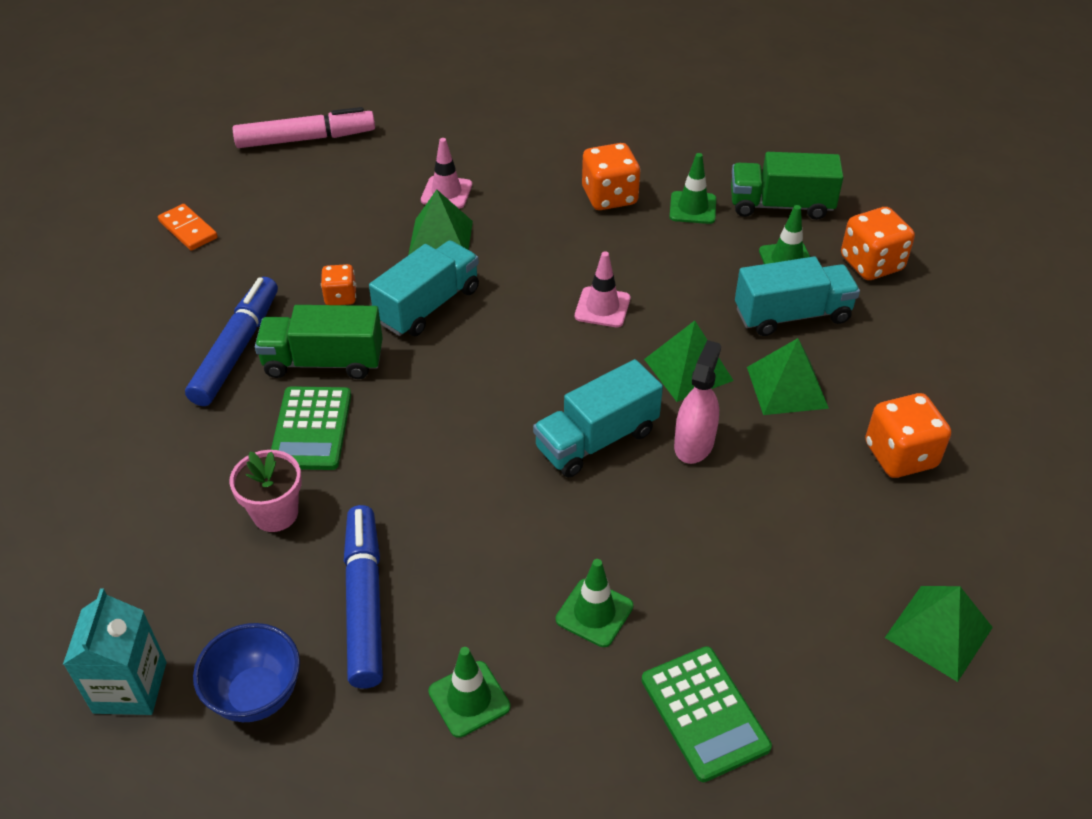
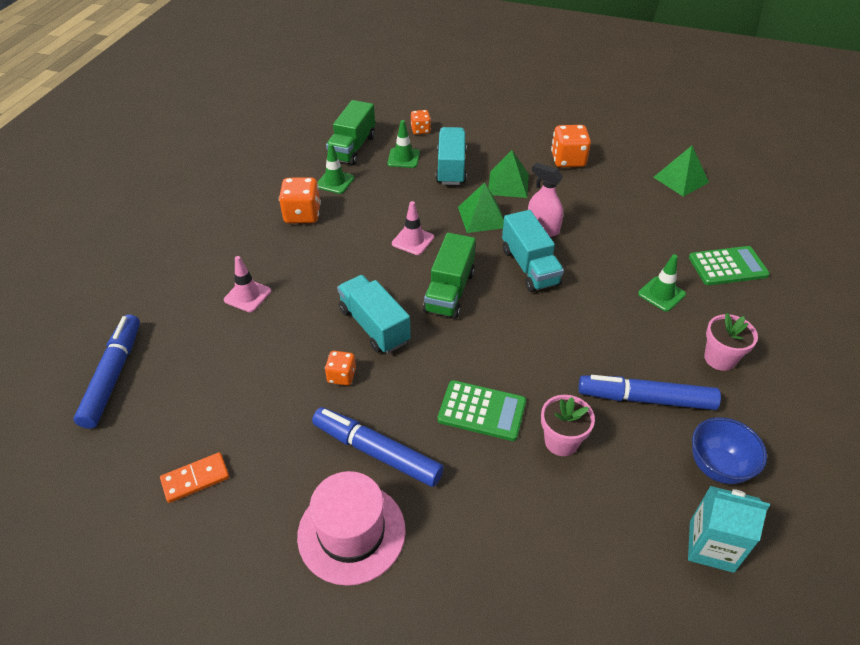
camera: 75 degrees left, 0 degrees up
(134, 352) = (351, 532): none -> pink hat
(305, 139) = (113, 376): pink marker -> blue marker
(323, 362) = (412, 395): green truck -> green truck (449, 291)
(441, 238) = (301, 307): green pyramid -> none
(469, 699) = (720, 358): green traffic cone -> pink flower pot
(871, 264) = (420, 130): orange dice -> orange dice, size x0.59

